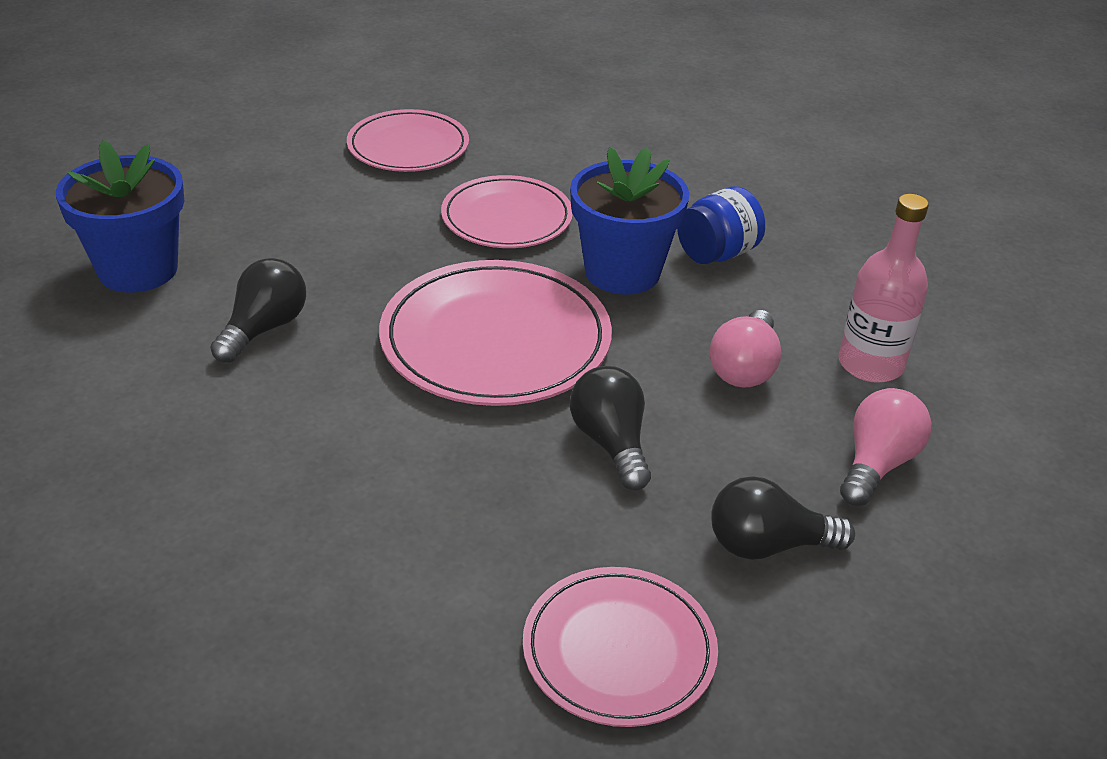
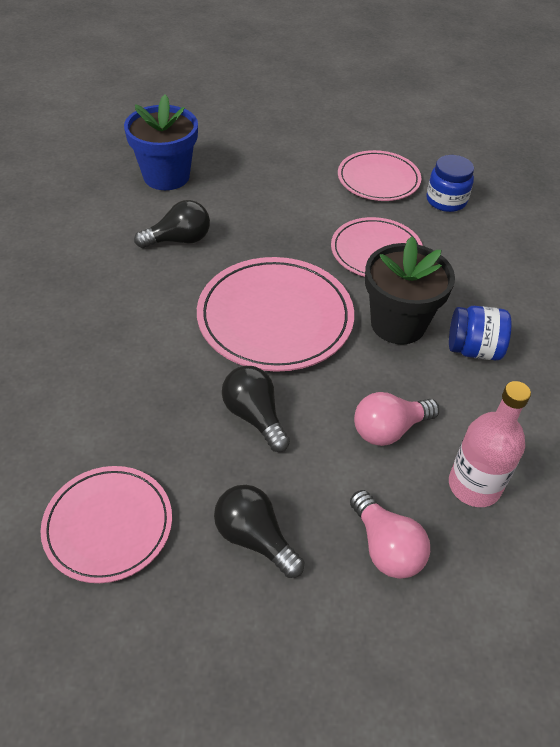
camera: 45 degrees right, 10 degrees up
(507, 133) = (446, 200): none -> blue jar
(611, 443) = (254, 416): black light bulb -> black light bulb turned 60 degrees counterclockwise
(622, 272) = (398, 324): blue flower pot -> black flower pot
(877, 464) = (386, 547): pink light bulb -> pink light bulb turned 75 degrees clockwise

